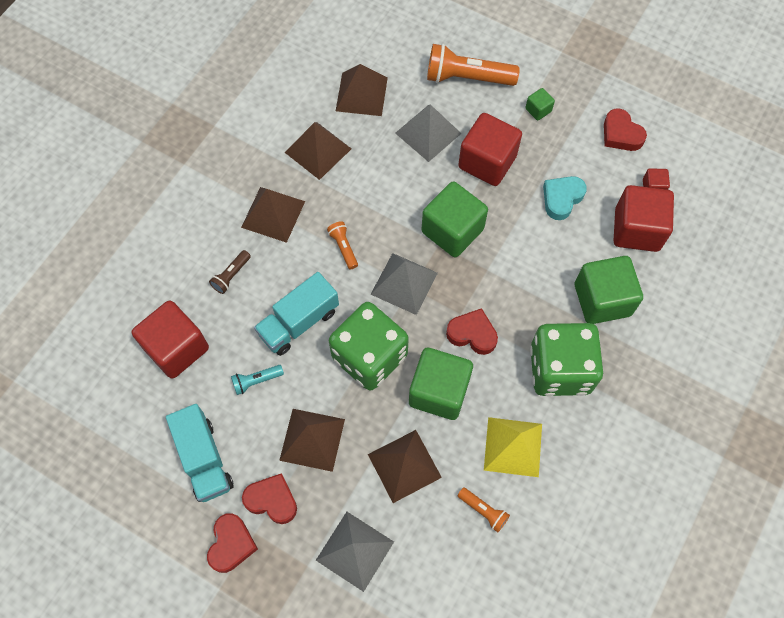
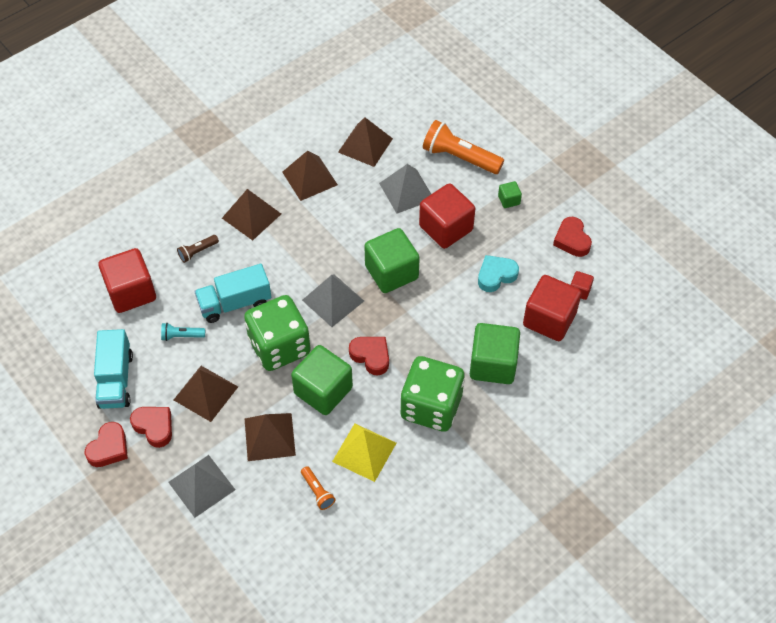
camera: 20 degrees right, 10 degrees down
(343, 247) = (296, 258): orange flashlight -> none

